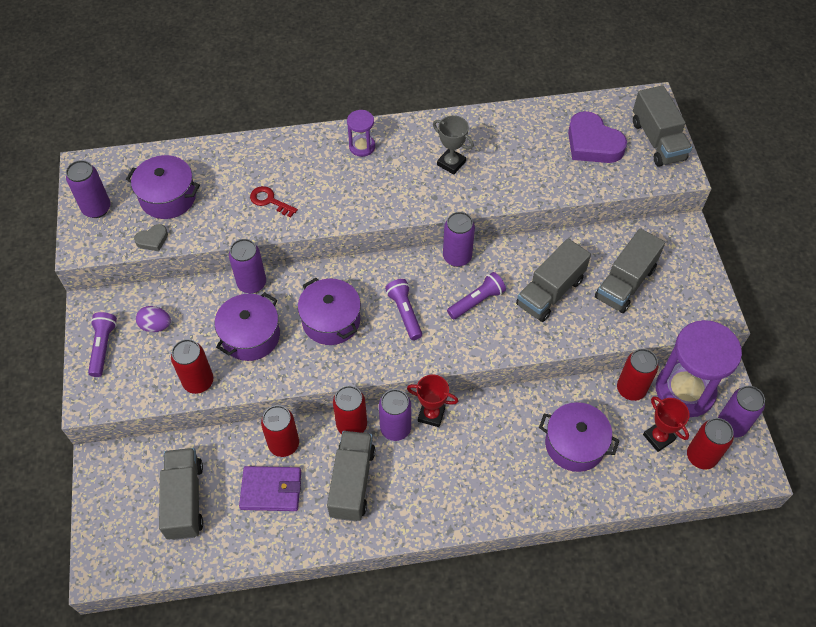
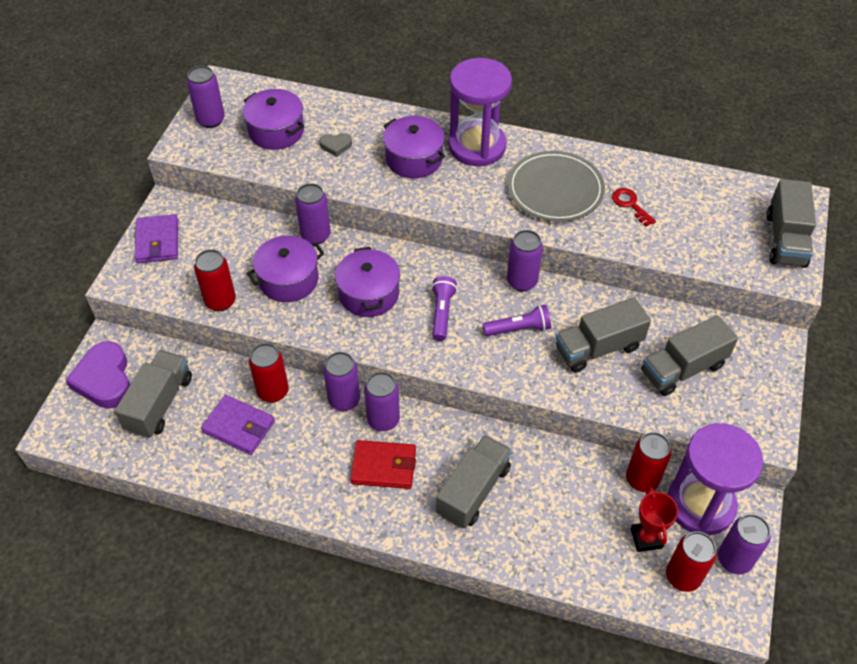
camera: 25 degrees right, 5 degrees down
(103, 347) = (157, 241): purple flashlight -> purple wallet
(152, 240) = (242, 162): grey heart -> grey heart (336, 146)
(156, 326) = (212, 240): purple egg -> none
(269, 201) = (364, 164): red key -> red key (630, 204)
(351, 425) = (344, 400): red can -> purple can
(352, 482) = (315, 451): grey truck -> grey truck (473, 490)
(362, 147) = (477, 146): purple hourglass -> purple hourglass, size x2.12
(418, 470) = (383, 466): none -> red wallet
(431, 414) = (424, 421): red trophy -> none
(451, 163) = (555, 189): grey trophy -> grey plate
(574, 444) = (553, 508): purple pot -> purple pot (414, 159)
(592, 143) = (712, 219): purple heart -> purple heart (104, 379)

